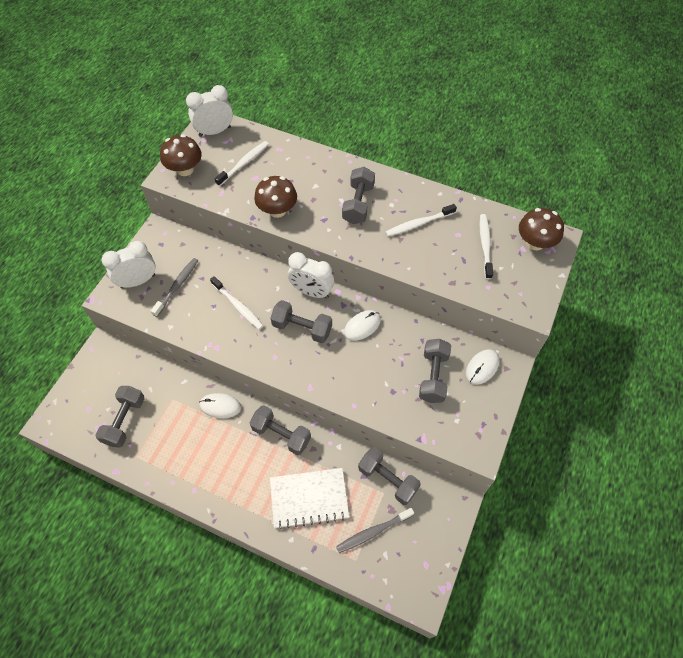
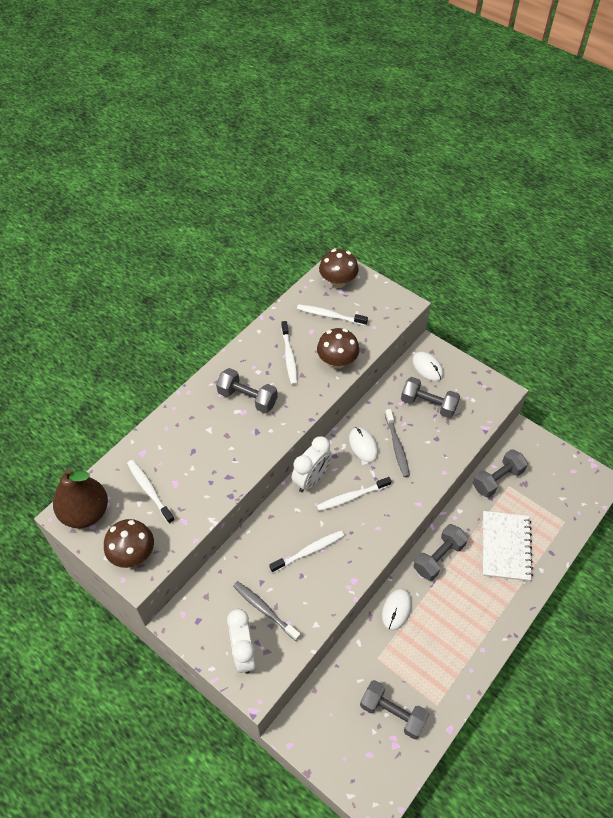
camera: 75 degrees left, 5 degrees down
(215, 131) = (85, 512): white clock -> brown pear
(277, 210) = (229, 470): brown mushroom -> brown mushroom (337, 361)
(302, 328) = (352, 497): grey dumbbell -> white toothbrush
(373, 532) = (542, 502): grey toothbrush -> grey toothbrush (397, 446)

